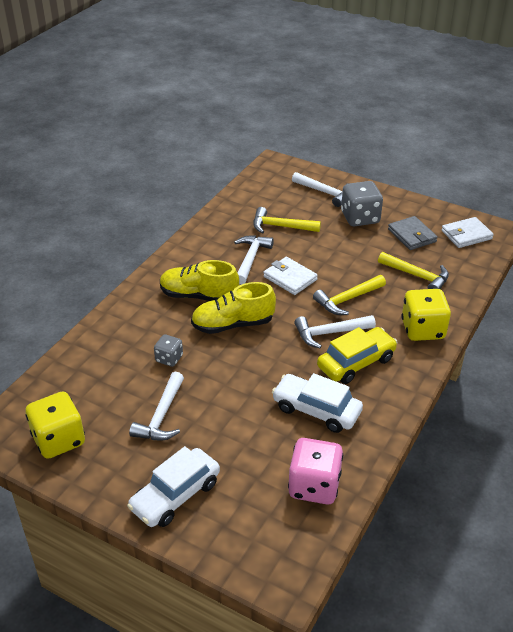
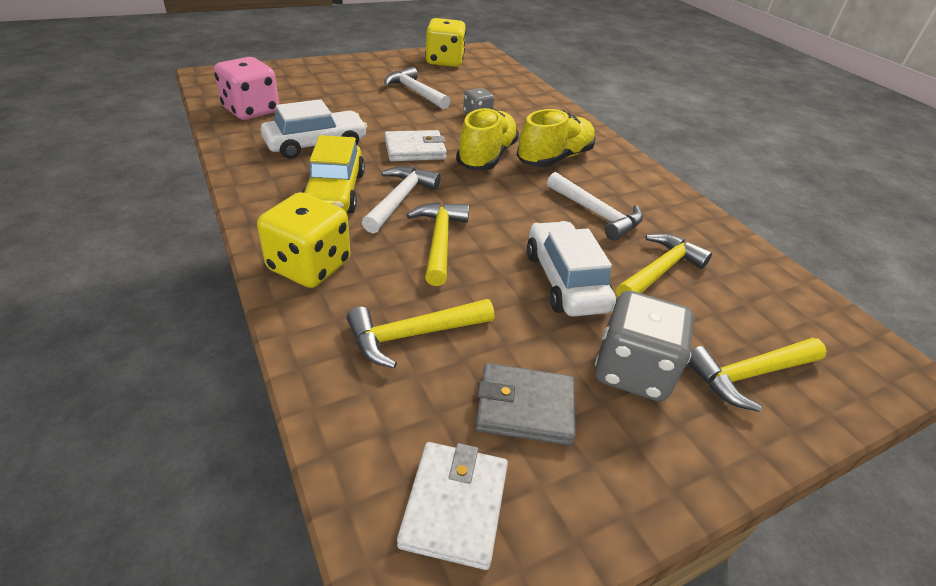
camera: 120 degrees right, 0 degrees up
(175, 495) = (336, 73): white car -> white car (565, 280)
(290, 278) = (529, 222): white wallet -> white wallet (415, 149)
(325, 193) = (748, 375): white hammer -> yellow hammer

